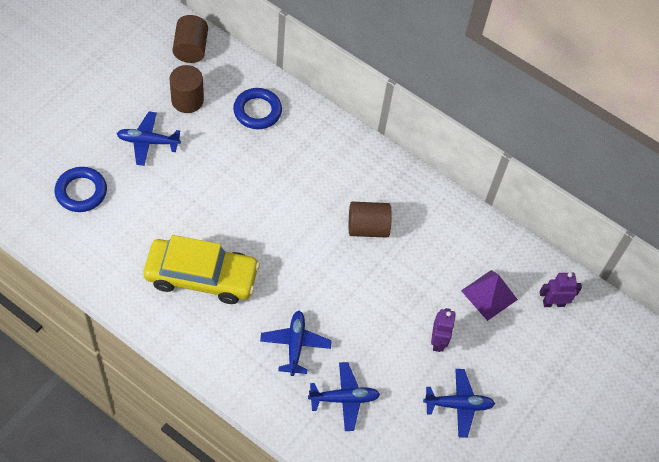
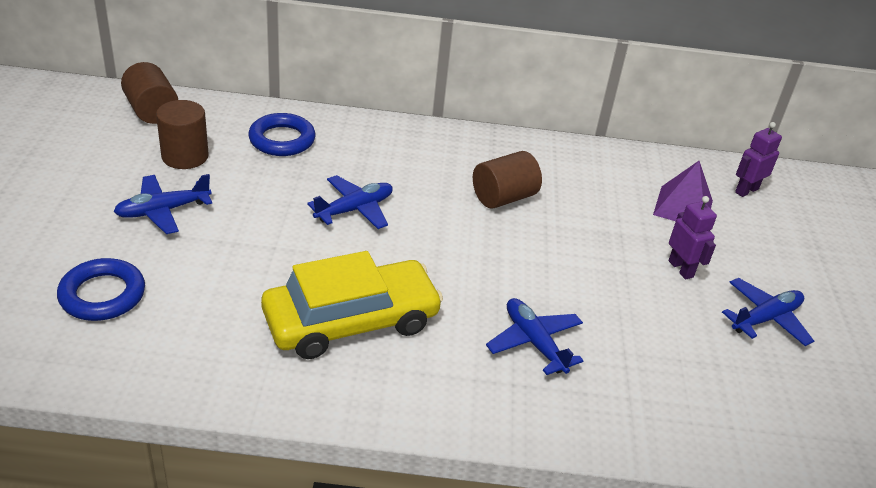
camera: 30 degrees left, 20 degrees down
(344, 399) = (645, 372): blue plane -> blue plane (354, 209)

